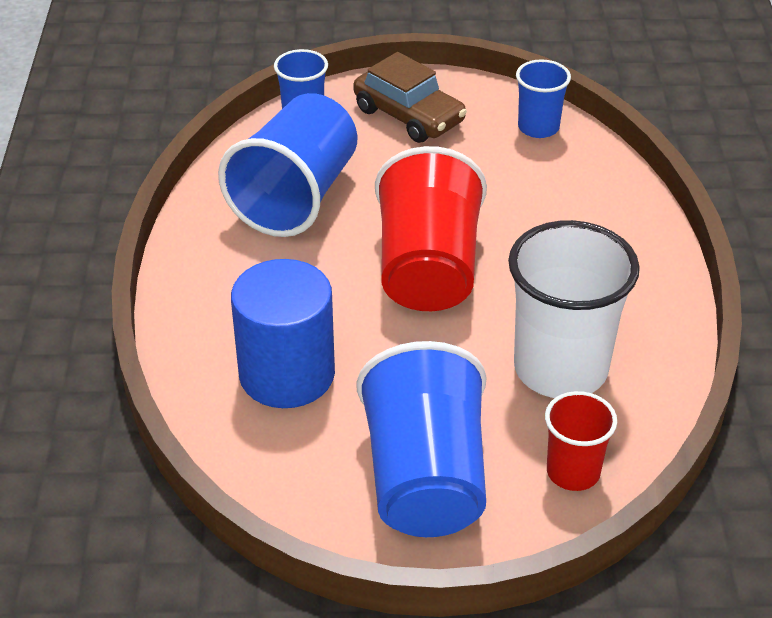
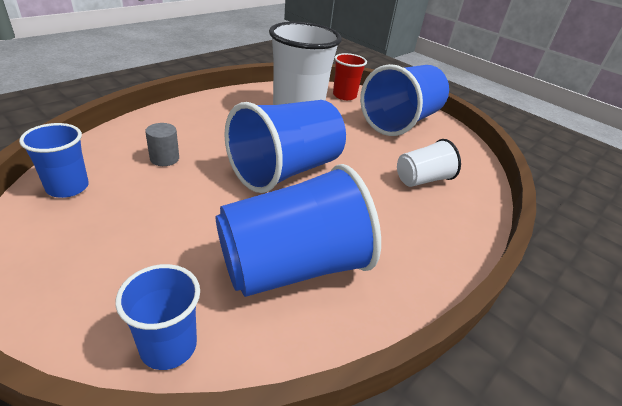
camera: 140 degrees left, 5 degrees down
(287, 374) = (422, 179): blue cylinder -> white cup
(409, 116) = (103, 266): brown car -> none
(428, 269) = (285, 170): red cup -> blue cup
(538, 196) = (164, 158): none -> grey cylinder

